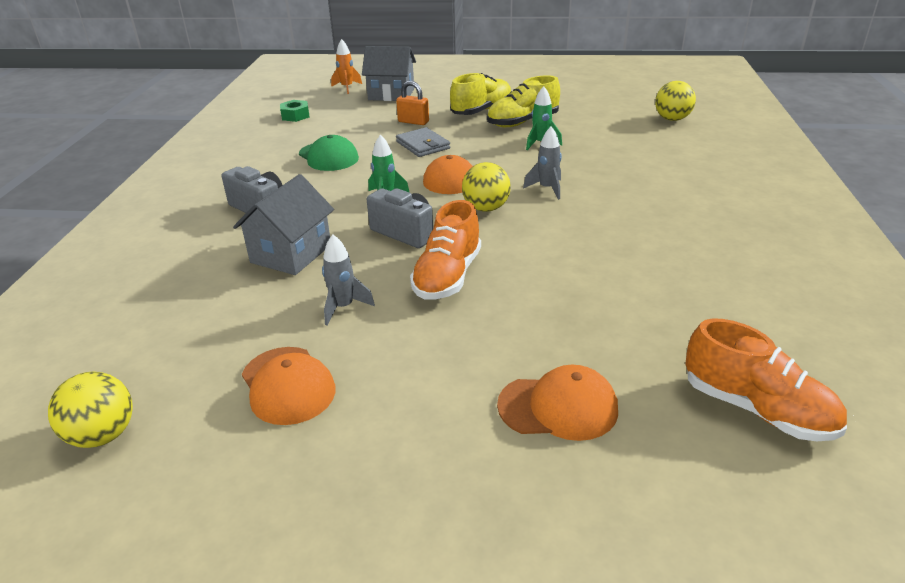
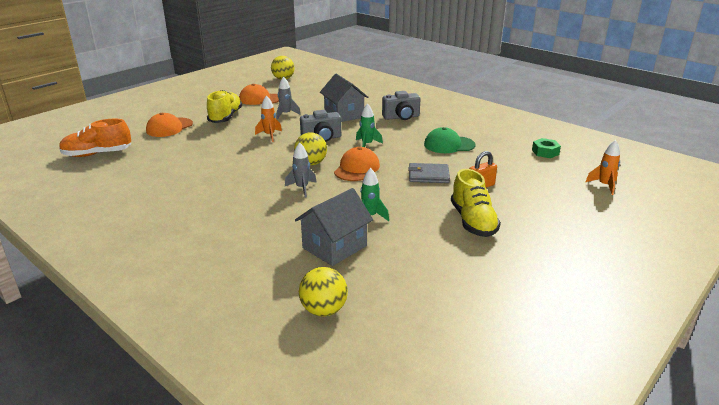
camera: 125 degrees right, 5 degrees down
(391, 94) = (565, 198): grey house -> grey house (334, 247)
(447, 276) = (269, 135): orange shoe -> orange rocket
(522, 122) = (422, 228): yellow shoe -> yellow shoe (225, 117)

